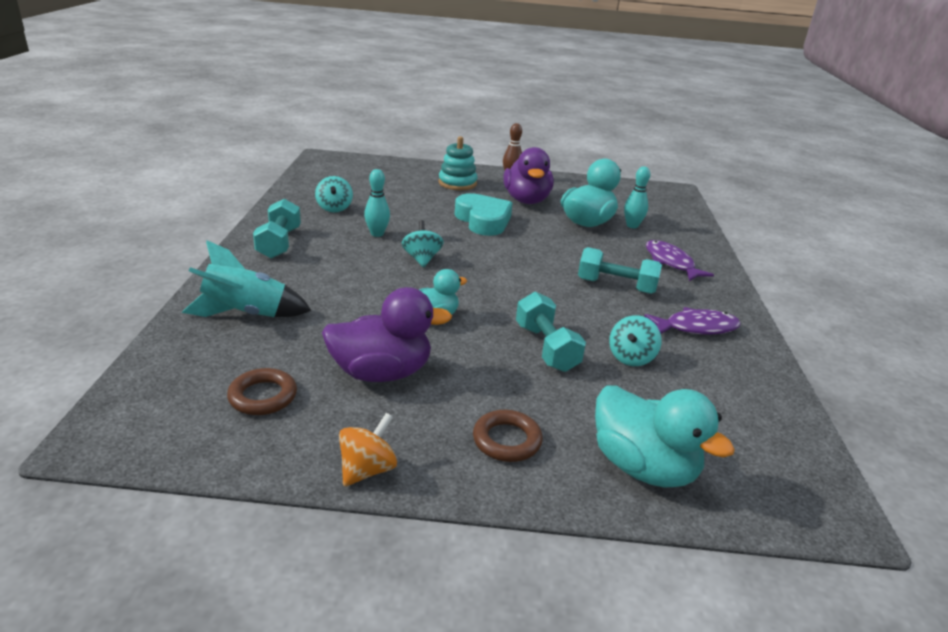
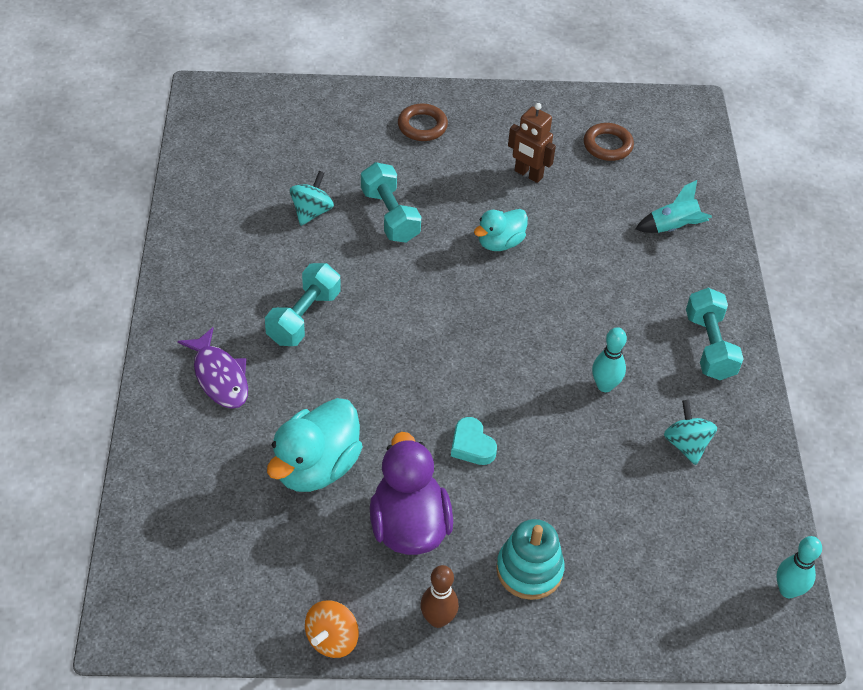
camera: 175 degrees right, 20 degrees up
(245, 313) = (673, 227): turquoise rocket -> turquoise rocket, size x0.67
(367, 469) = (512, 100): orange spinning top -> orange spinning top (332, 639)
(381, 373) = (528, 174): purple duck -> brown robot
(422, 259) = (535, 338): turquoise spinning top -> none
(483, 220) = (472, 445): turquoise heart -> turquoise heart, size x0.55
(616, 286) = (304, 317): turquoise dumbbell -> turquoise dumbbell turned 75 degrees counterclockwise
(632, 226) = (248, 469): turquoise bowling pin -> turquoise bowling pin (788, 590)
(643, 467) = (326, 114): turquoise duck -> none
(696, 328) = (232, 258): purple fish -> none

